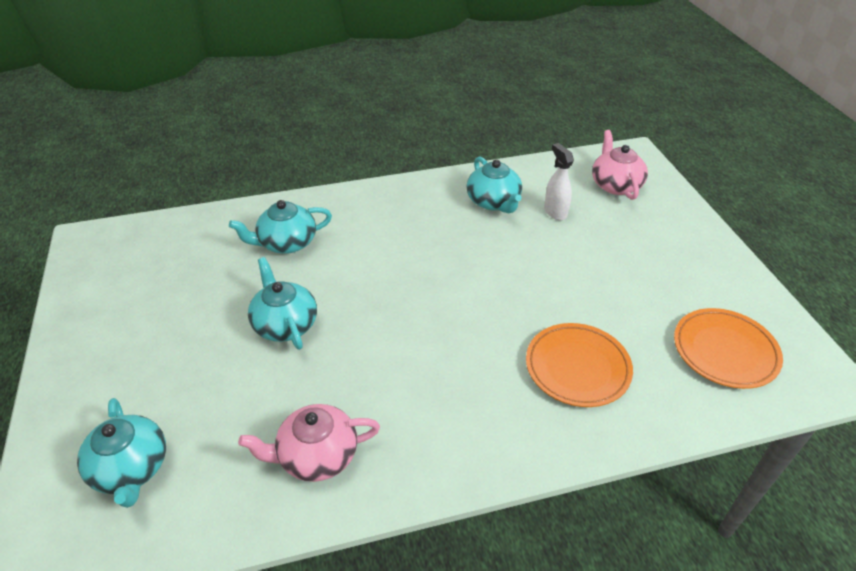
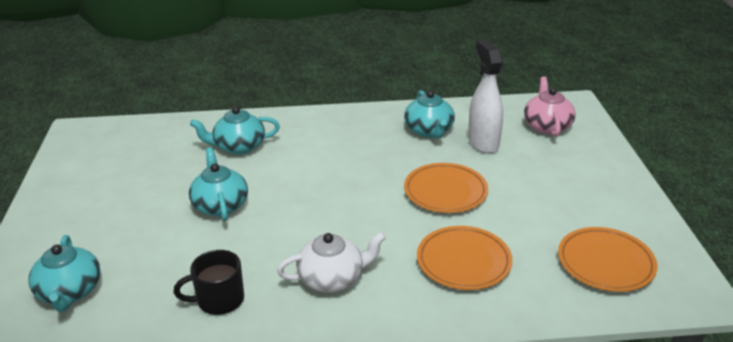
camera: 10 degrees right, 10 degrees down
(316, 456) = (219, 300): pink teapot -> black mug
(439, 408) = (332, 278): none -> white teapot
(533, 279) = (445, 192): none -> orange plate
(555, 212) = (483, 142): white spray bottle -> white spray bottle, size x1.57

